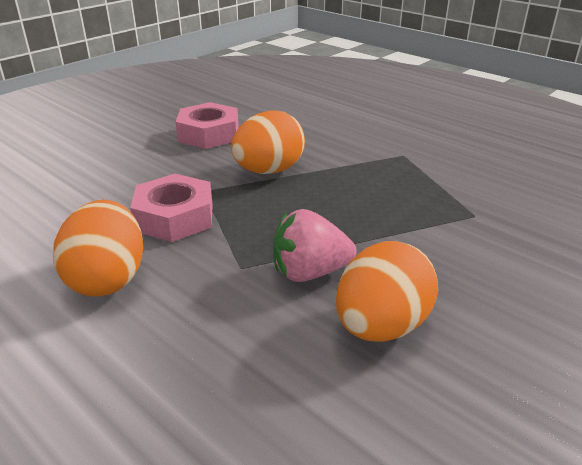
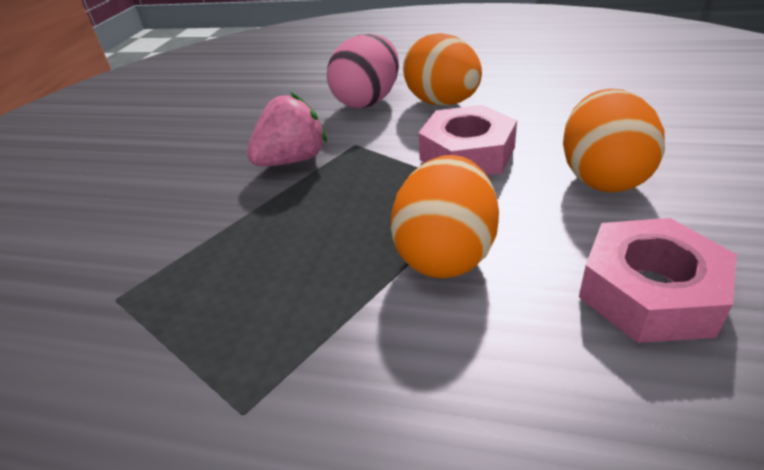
camera: 155 degrees right, 5 degrees up
(165, 325) = (368, 101): none -> pink egg
(381, 326) = (217, 150): orange egg -> orange egg (602, 177)

